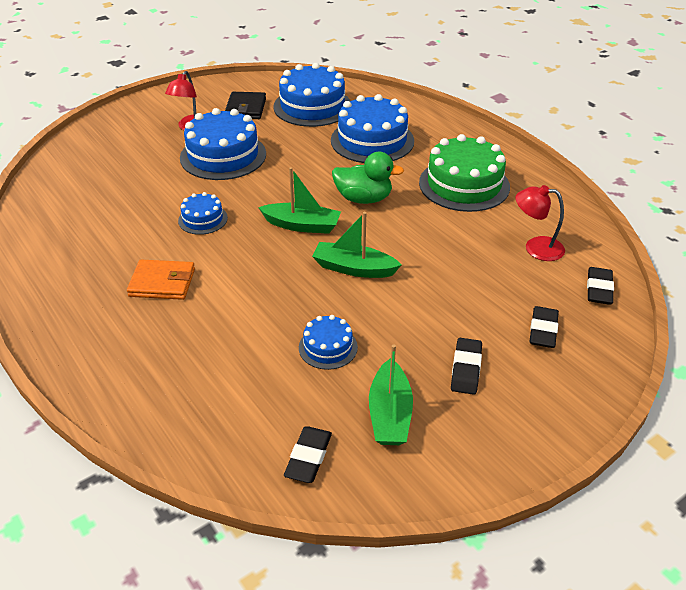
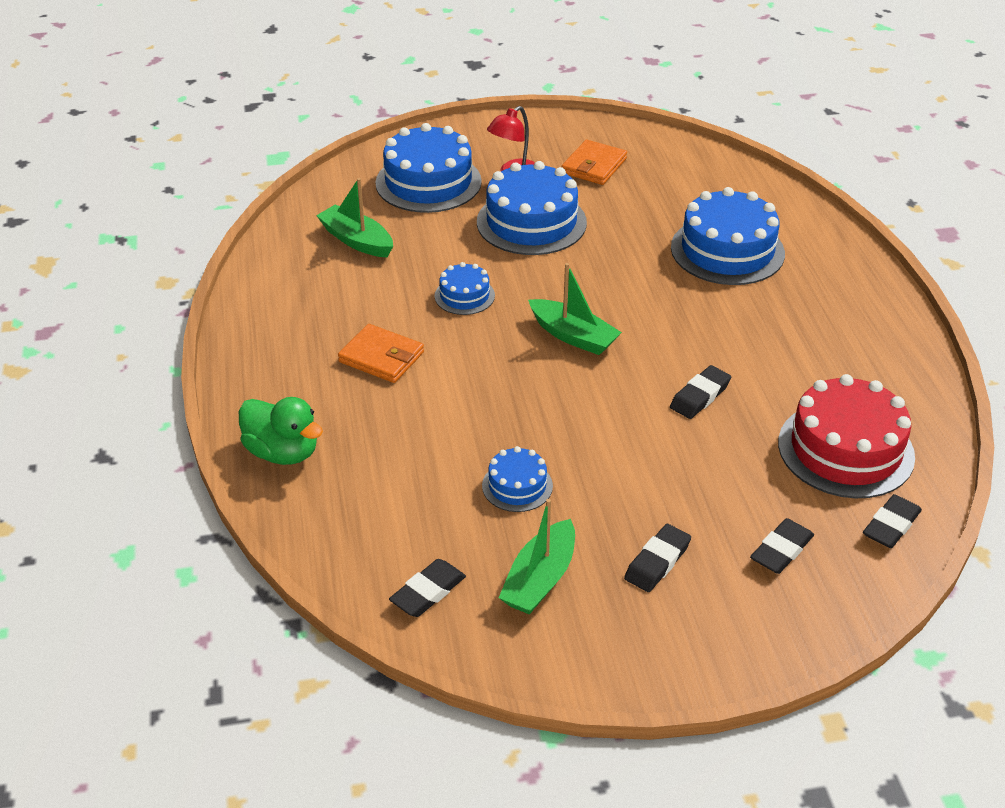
camera: 25 degrees right, 0 degrees up
(246, 108) = (594, 166): black wallet -> orange wallet
(312, 106) = (679, 184): blue cake -> blue cake (428, 182)
(354, 268) = (602, 406): green boat -> green boat (357, 241)
(363, 199) = (668, 324): green duck -> green duck (283, 452)
(417, 241) = (700, 396): none -> black eraser
(464, 184) = (808, 341): green cake -> none
(536, 248) = (845, 449): red lamp -> red cake

